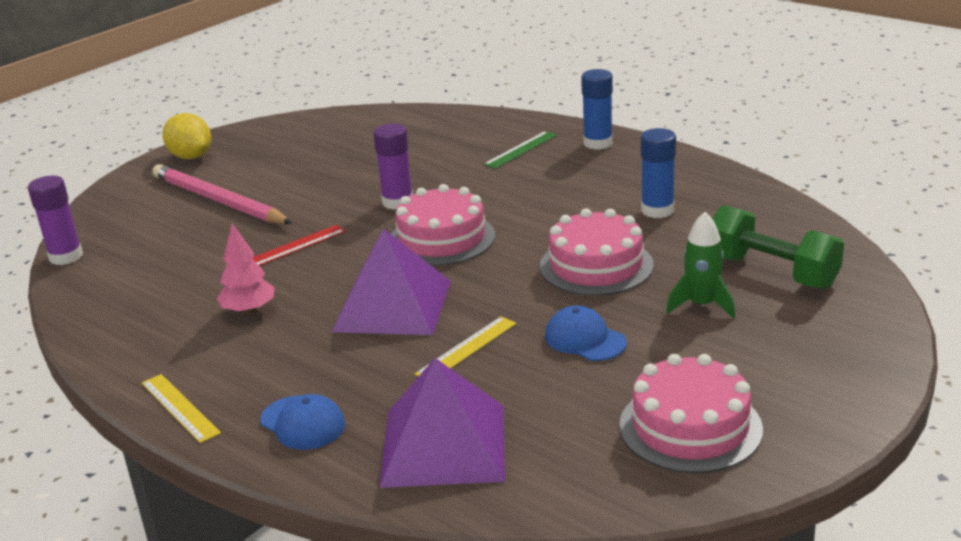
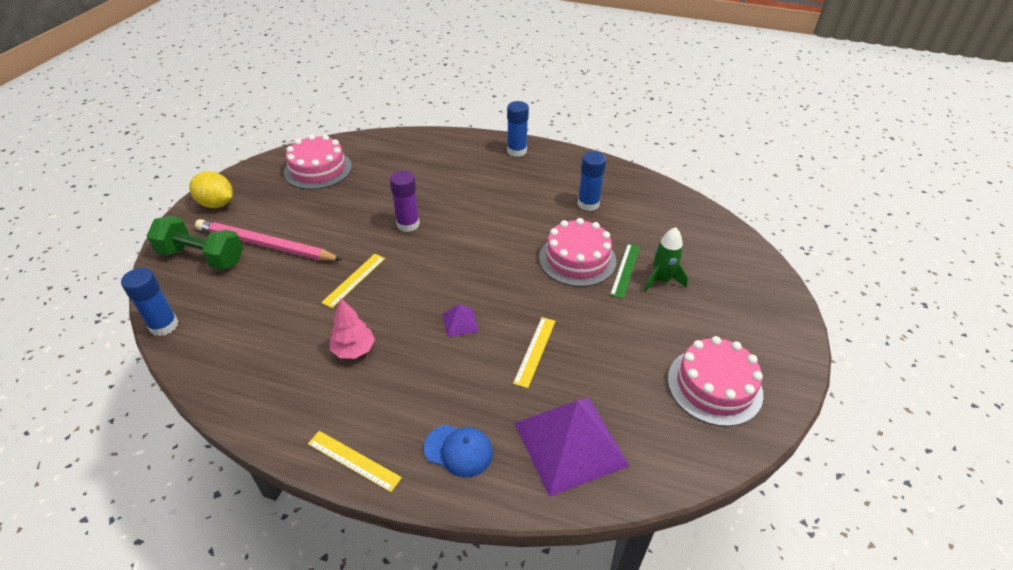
camera: 25 degrees left, 15 degrees up
(66, 256) = (164, 325): purple glue stick -> blue glue stick
(295, 246) = (354, 280): red ruler -> yellow ruler
(392, 305) = (460, 322): purple pyramid -> purple pyramid, size x0.43
(442, 238) = (459, 253): pink cake -> pink cake (318, 169)
(521, 149) = (468, 163): green ruler -> green ruler (625, 270)
(585, 339) = (607, 325): blue cap -> none
(771, 272) = (686, 244): green dumbbell -> green dumbbell (202, 257)

